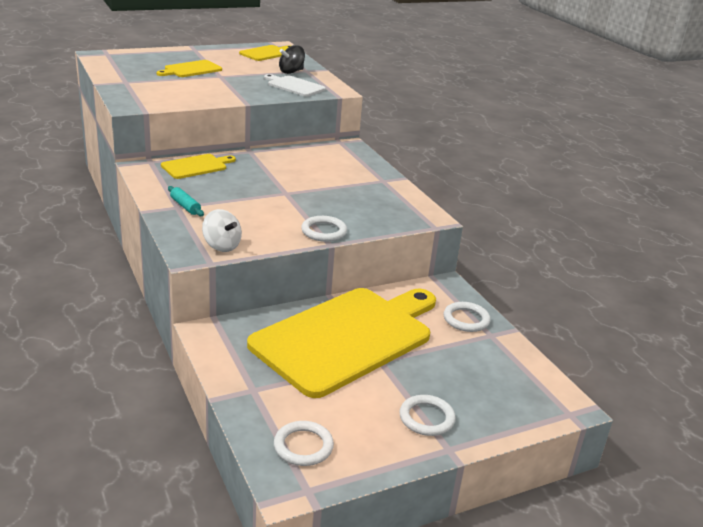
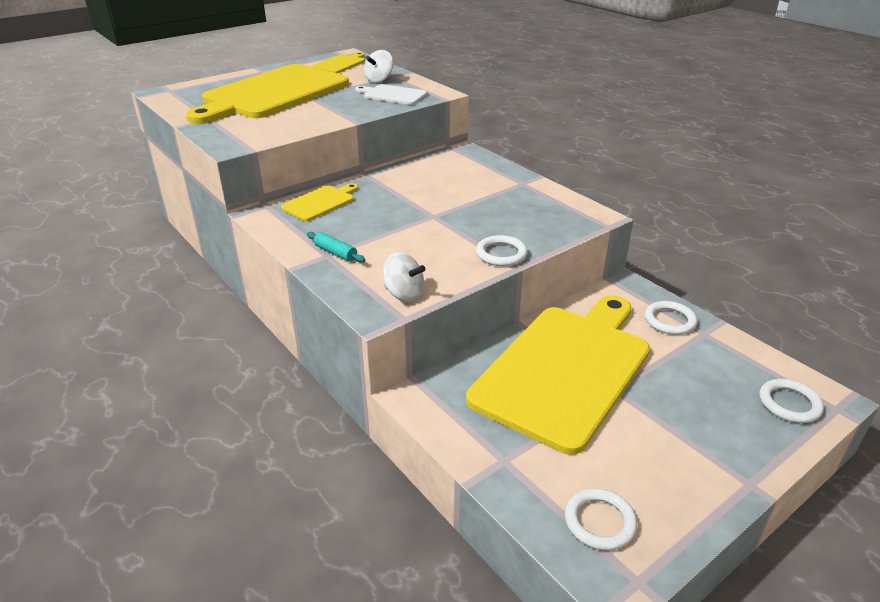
camera: 10 degrees left, 5 degrees up
(191, 69) = (272, 94): yellow cutting board -> yellow cutting board, size x2.34
(291, 72) = (379, 80): black spinning top -> white spinning top
(426, 418) = (704, 450): white ring -> white ring (789, 403)

